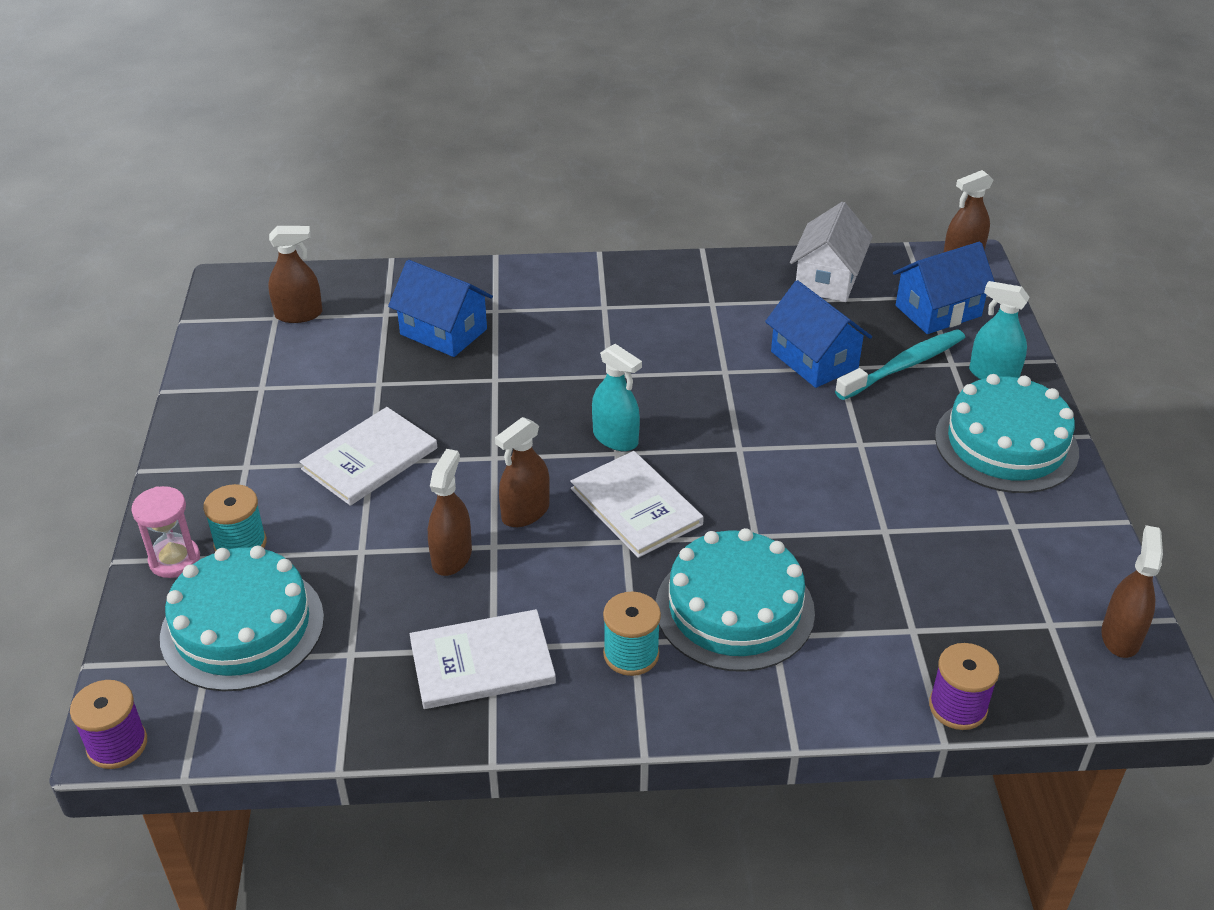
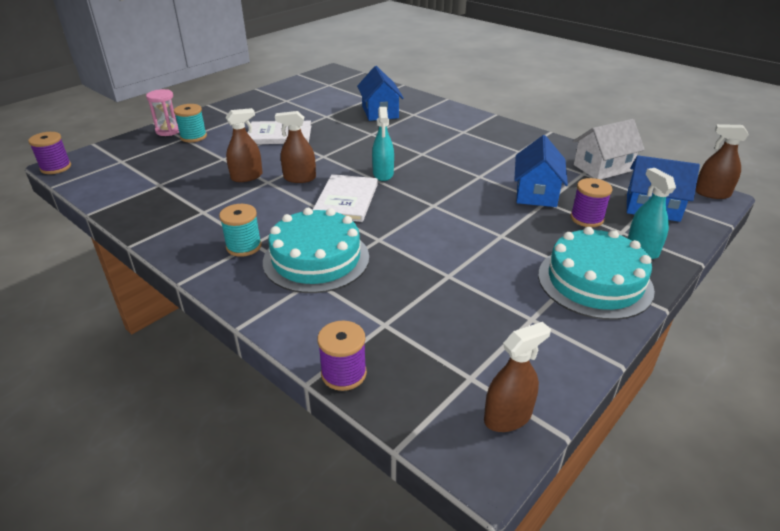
camera: 45 degrees right, 5 degrees down
(242, 627) = (147, 158): turquoise cake -> none
(299, 314) = (338, 87): brown spray bottle -> none
(482, 662) = (190, 213): white book -> none
(903, 366) = (587, 218): turquoise toothbrush -> purple spool

